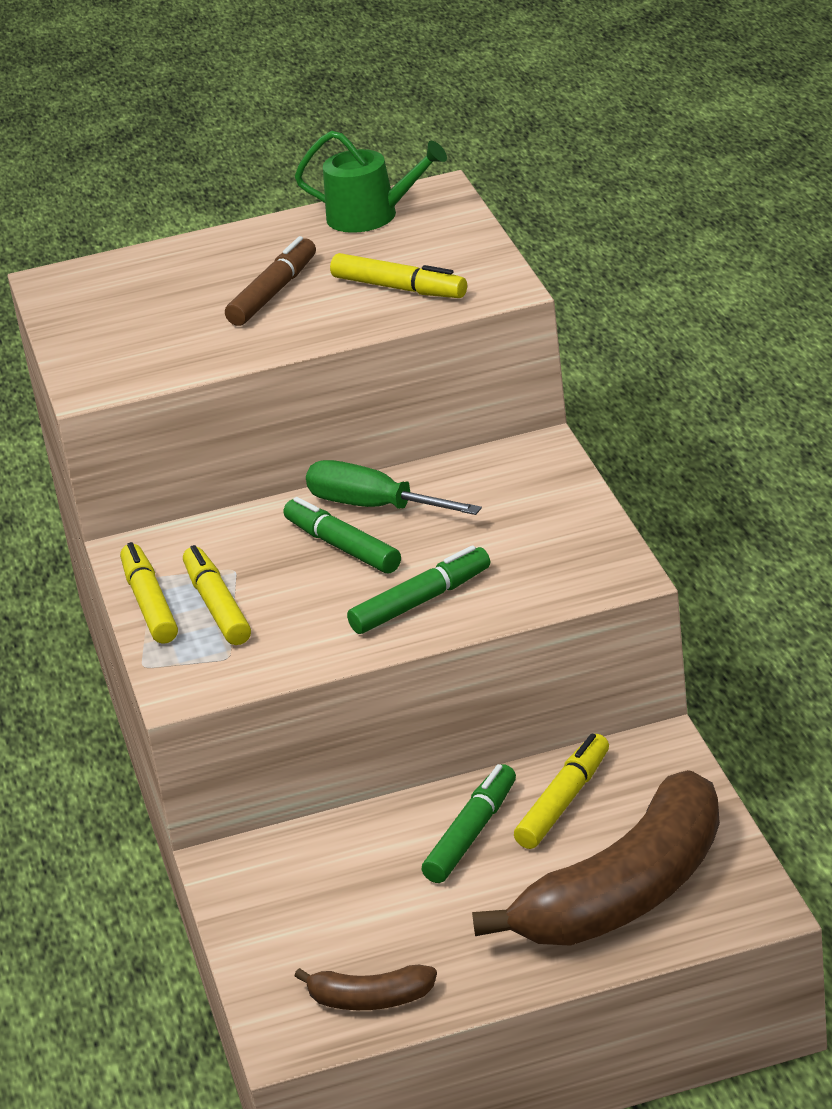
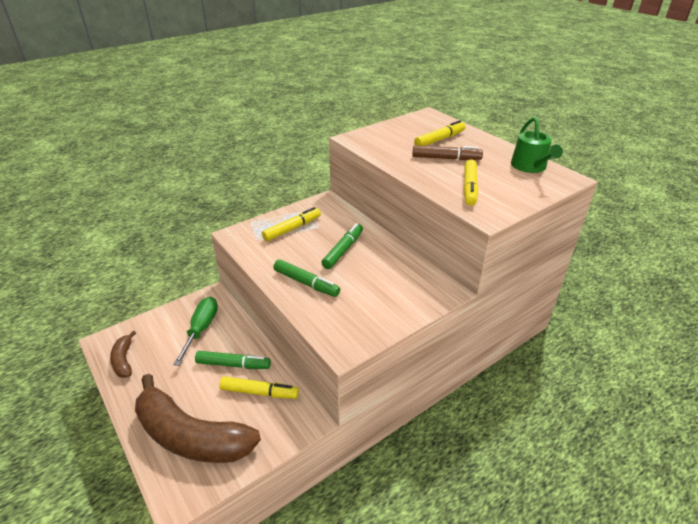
camera: 65 degrees right, 5 degrees up
(150, 604) = (291, 213): yellow marker -> yellow marker (439, 140)
(374, 507) = (377, 251): green screwdriver -> green screwdriver (201, 329)

